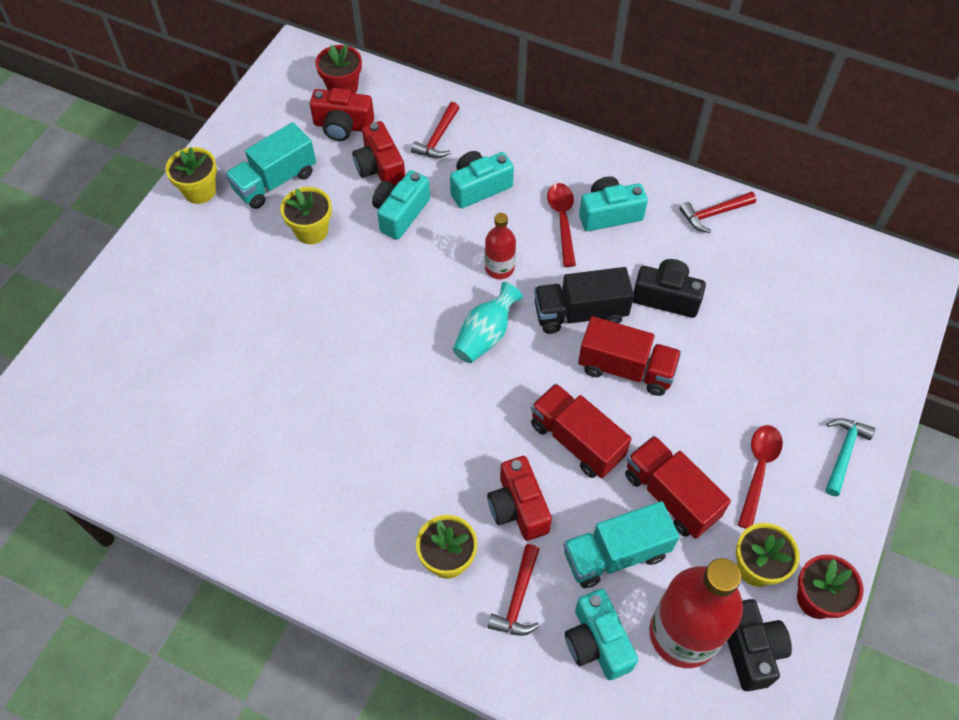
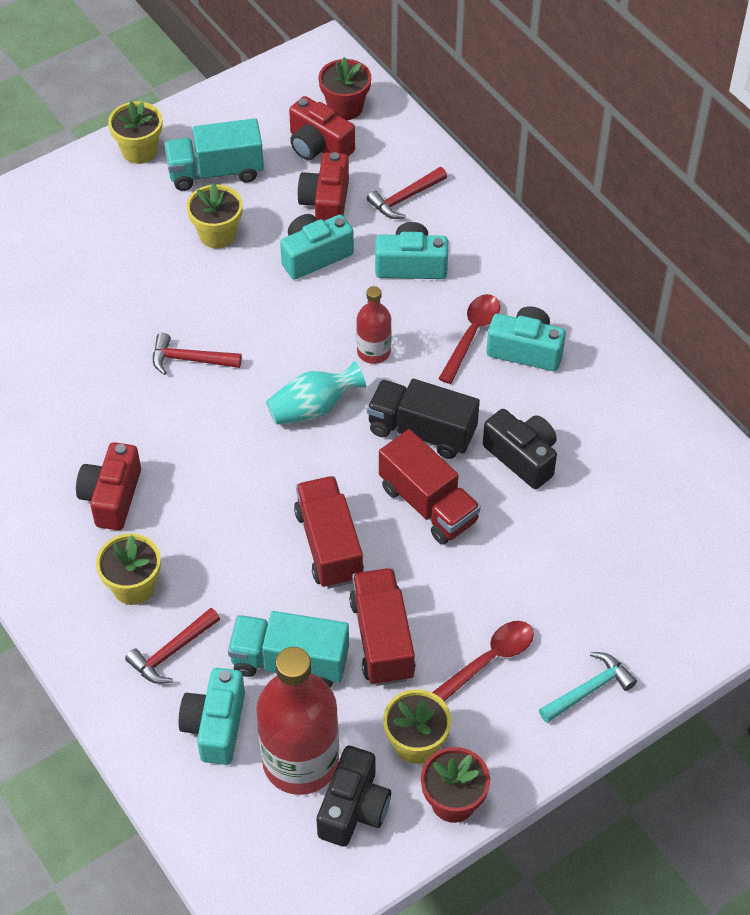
camera: 30 degrees right, 5 degrees down
(518, 507) = (230, 576): red camera -> red camera (112, 497)
(714, 214) = (638, 400): red hammer -> red hammer (190, 360)

